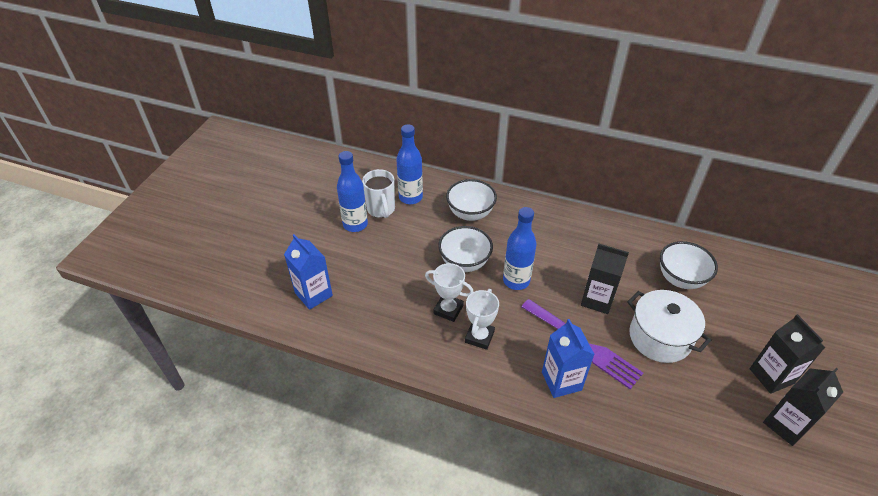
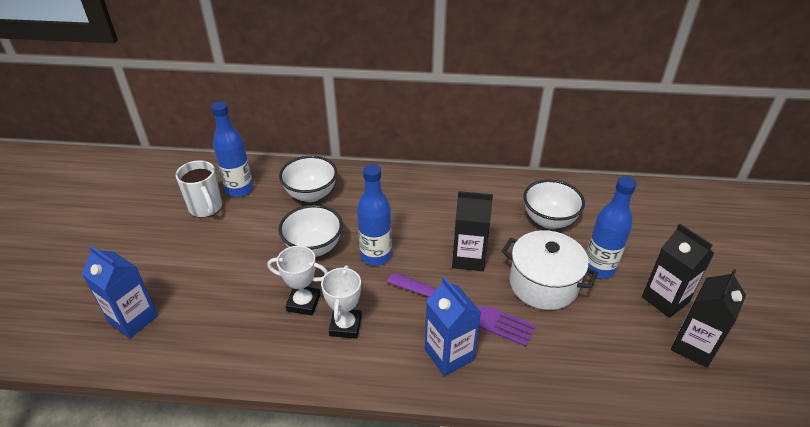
camera: 15 degrees left, 5 degrees down
(355, 224) = (176, 229): blue bottle -> blue bottle (599, 268)

